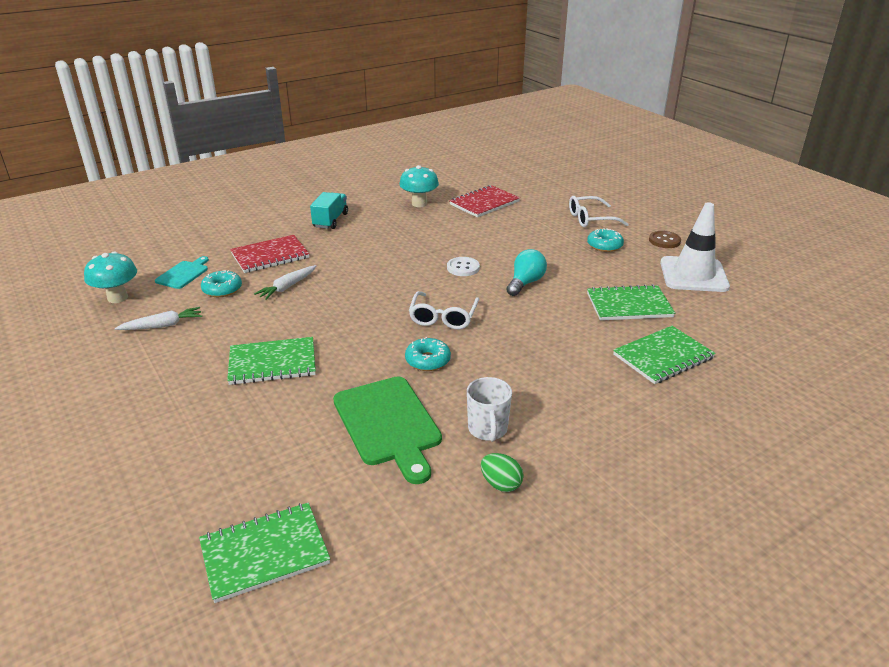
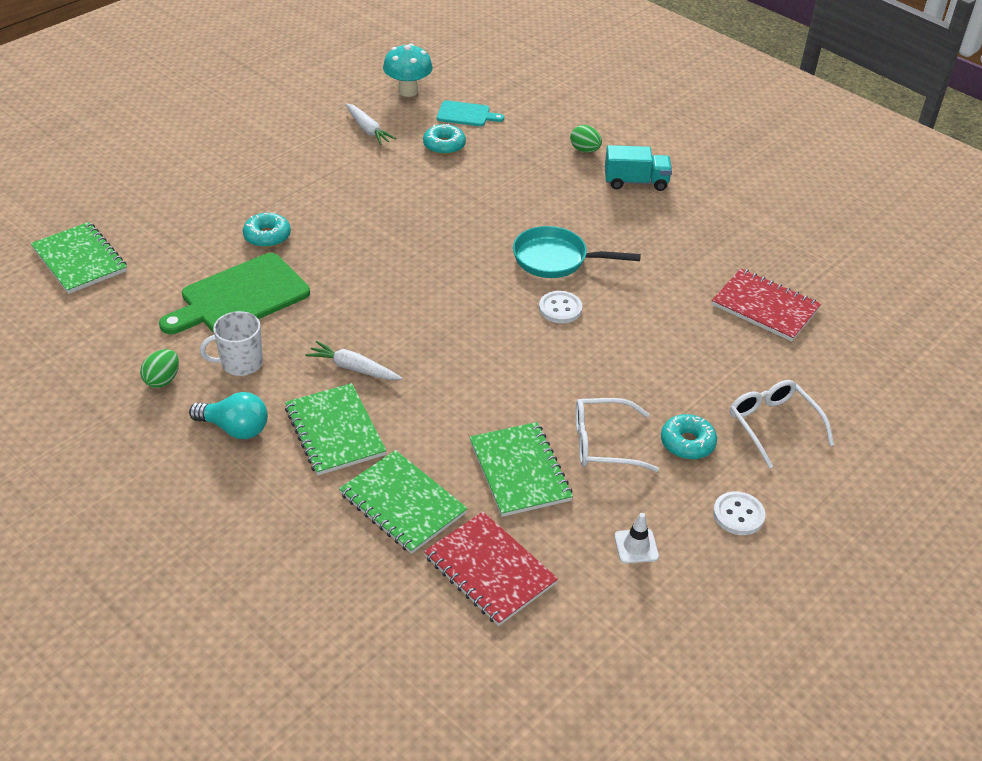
camera: 75 degrees right, 10 degrees up
(270, 256) = (527, 158): red notebook -> red notebook (490, 570)
(272, 363) = (322, 207): green notebook -> green notebook (335, 431)
(277, 232) = (585, 150): none -> green egg
(287, 287) = (464, 185): white carrot -> white carrot (353, 368)
(406, 262) = (556, 259): none -> turquoise pan
(419, 203) = (726, 246): turquoise mushroom -> none
(427, 360) = (349, 307): turquoise donut -> turquoise donut (267, 236)
(443, 317) = (438, 307): white glasses -> white glasses (604, 443)
(525, 283) = (542, 368): turquoise light bulb -> turquoise light bulb (235, 428)
(664, 241) = (738, 515): brown button -> white button
(693, 275) = (636, 546): white traffic cone -> white traffic cone, size x0.41

